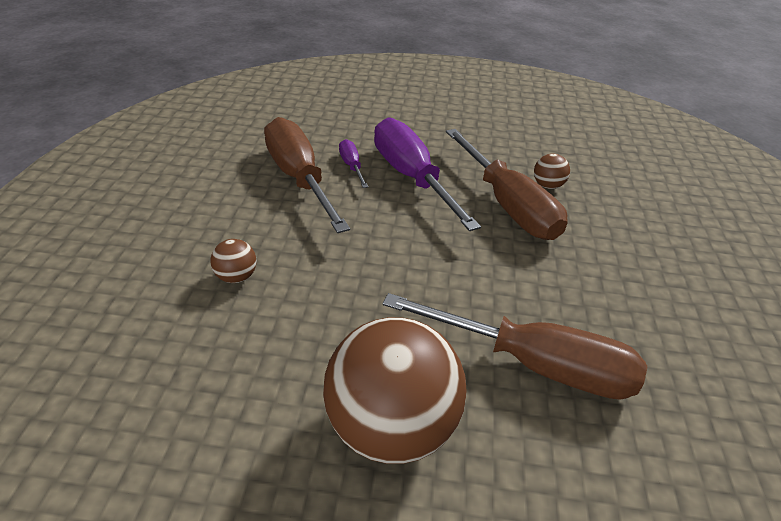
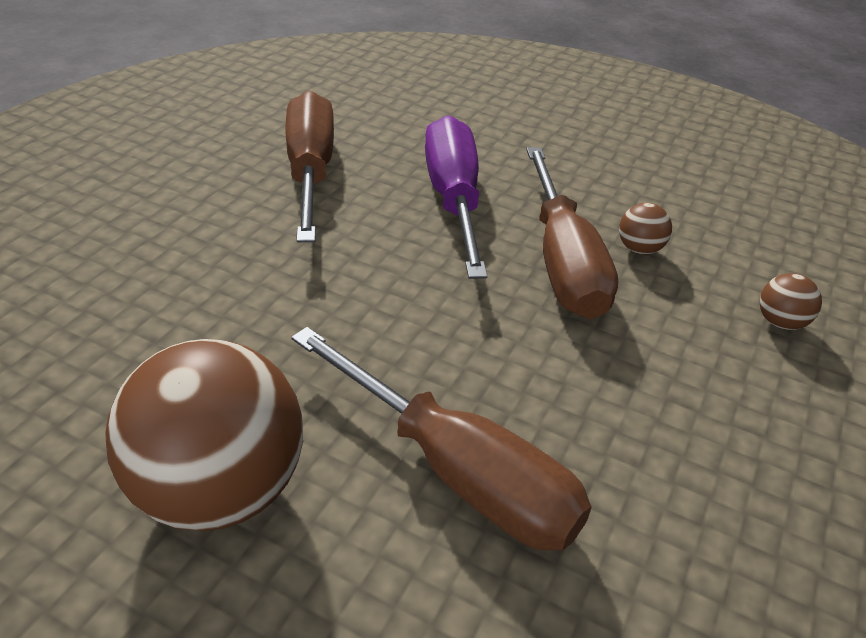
camera: 20 degrees right, 0 degrees up
(236, 277) = (161, 267): brown ball -> brown ball (780, 322)
(351, 166) = (385, 170): purple screwdriver -> none

